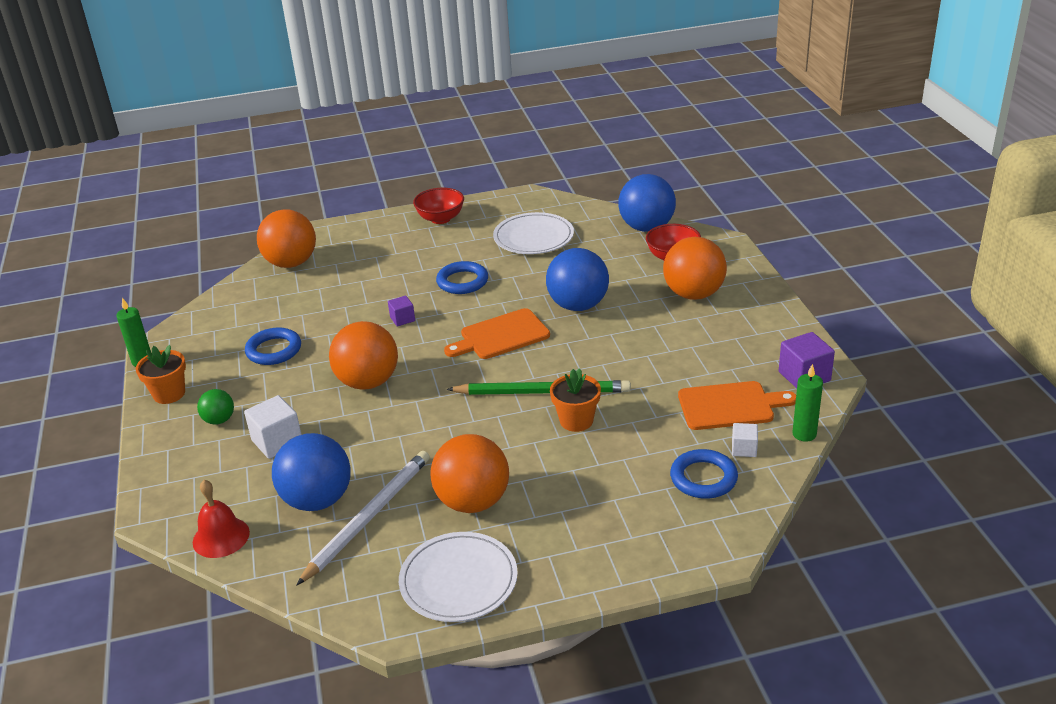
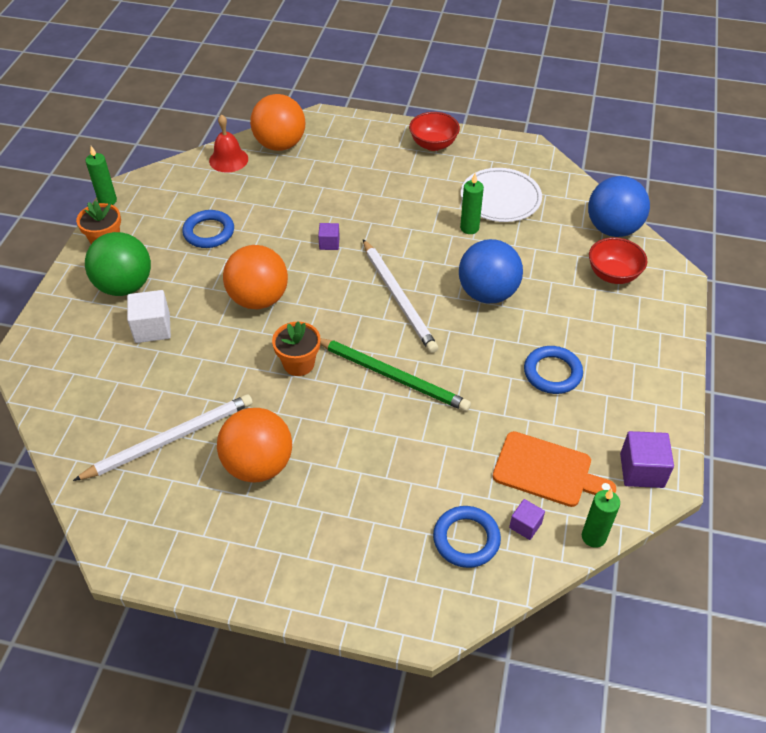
camera: 25 degrees right, 15 degrees up
(219, 420) = (125, 286): green ball -> green ball, size x1.97
(221, 537) = (54, 403): red bell -> red bell (228, 159)
(317, 500) = (144, 402): blue ball -> none
(458, 580) = (195, 539): white plate -> none
(462, 281) = (405, 223): blue ring -> blue ring (552, 373)
(501, 336) = (398, 298): orange cutting board -> white pencil
(523, 266) = (469, 228): none -> green candle
(576, 421) = (399, 421): orange flower pot -> orange flower pot (299, 364)
(693, 294) = (603, 326): orange ball -> none
(744, 449) = (525, 525): white cube -> purple cube

